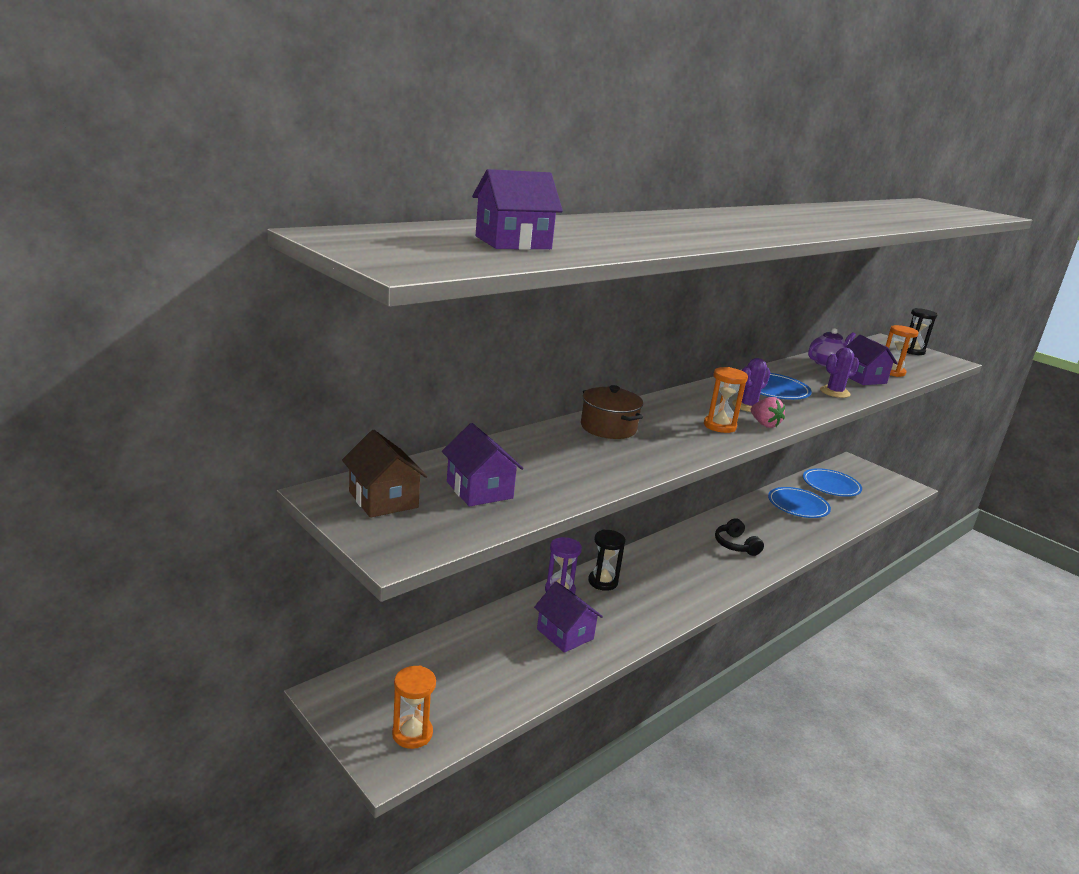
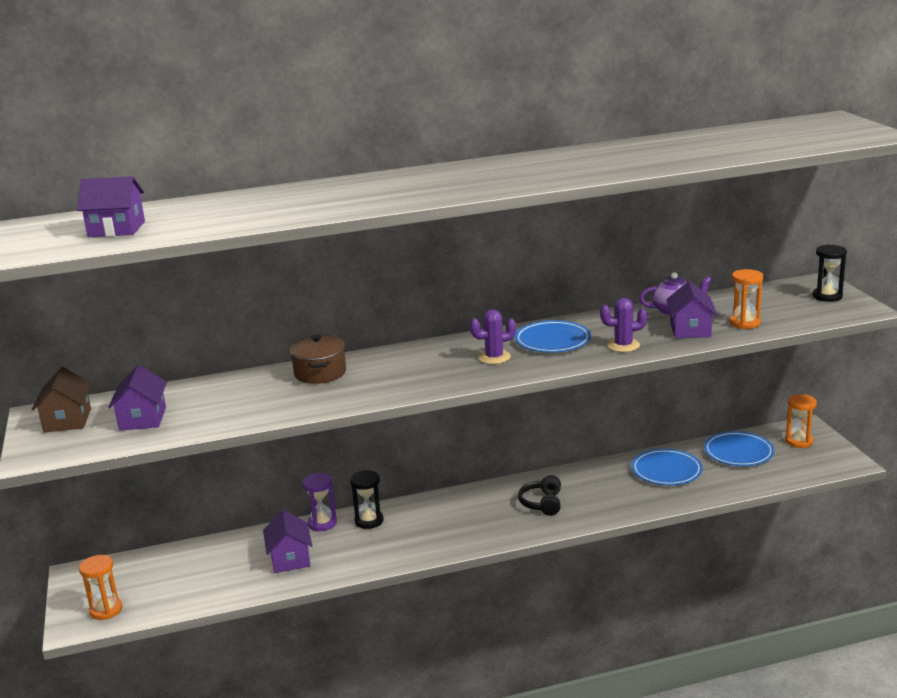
camera: 30 degrees right, 0 degrees up
(719, 426) = (431, 376): orange hourglass -> orange hourglass (799, 441)
(764, 424) = (481, 377): pink strawberry -> none

